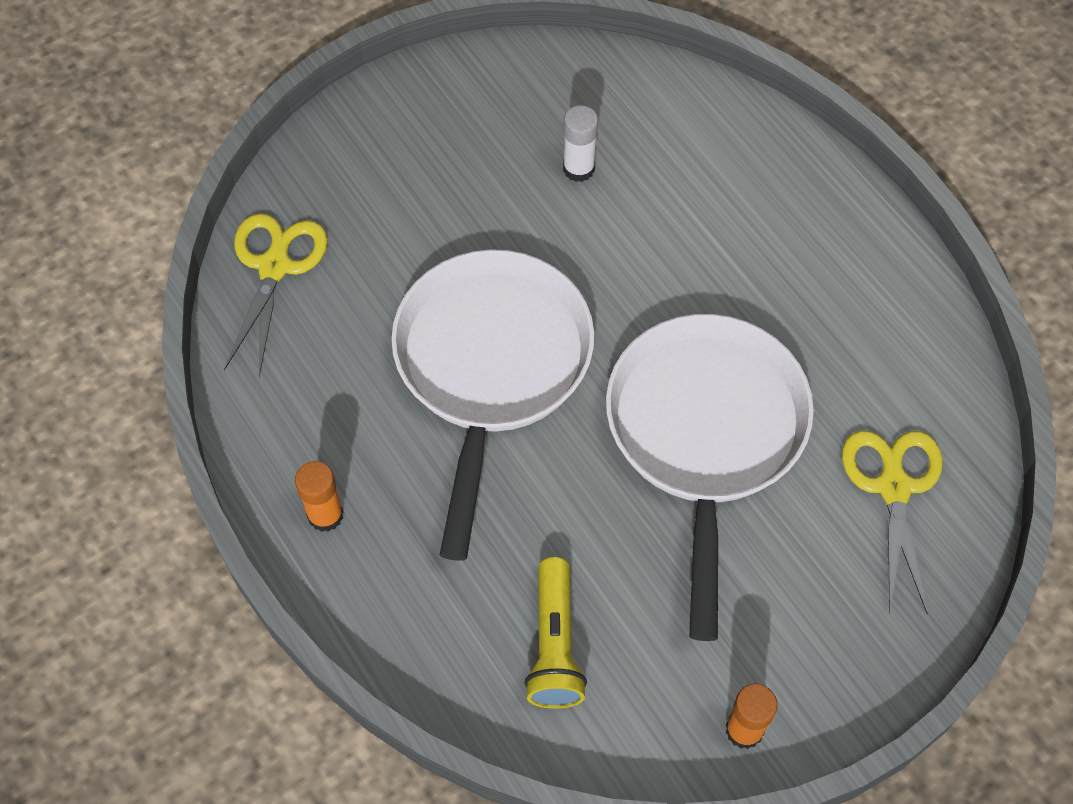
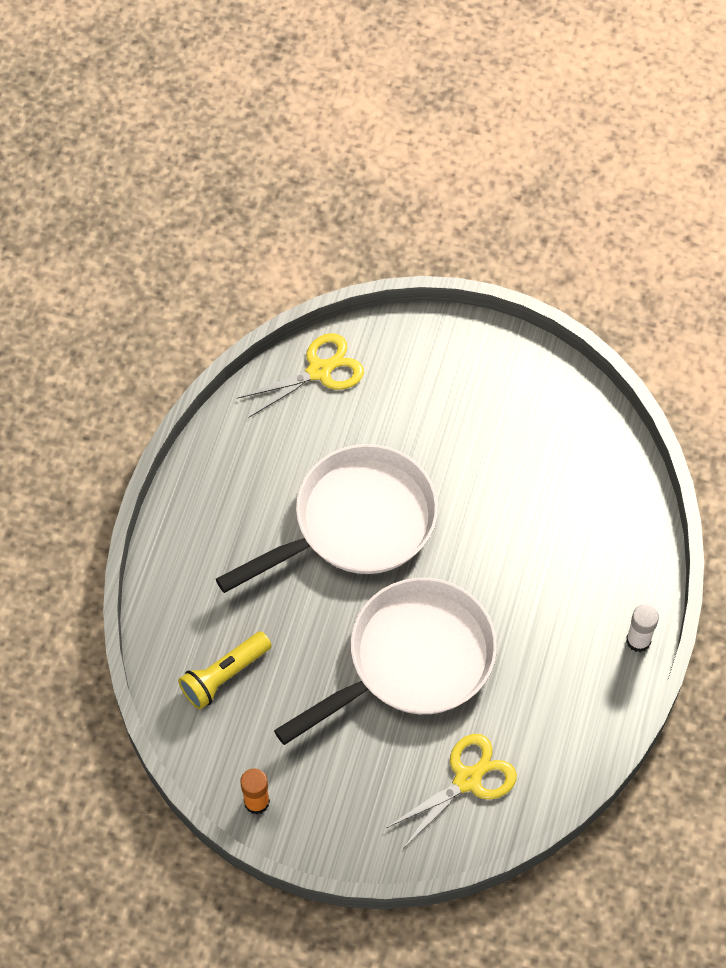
camera: 50 degrees right, 0 degrees up
(325, 515) = (200, 512): orange glue stick -> none
(578, 168) = (524, 469): white glue stick -> white glue stick (638, 640)

